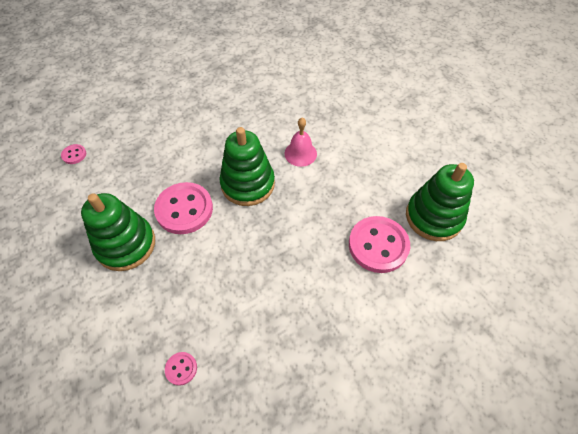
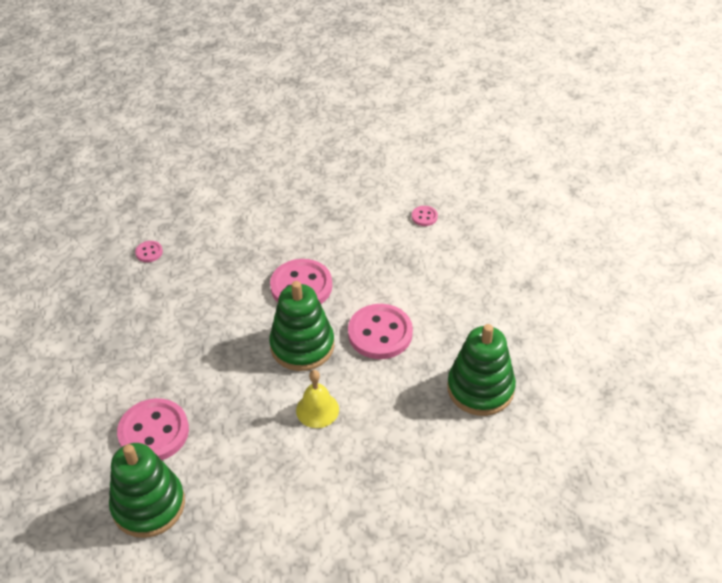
camera: 115 degrees right, 10 degrees down
(126, 244) = (287, 238): green stacking toy -> green stacking toy (480, 388)
(215, 142) = (380, 333): none -> pink button
(300, 153) = (317, 410): pink bell -> yellow bell

